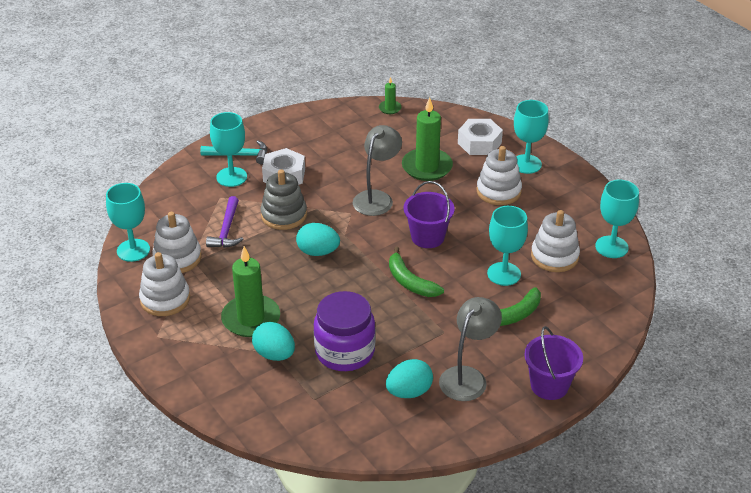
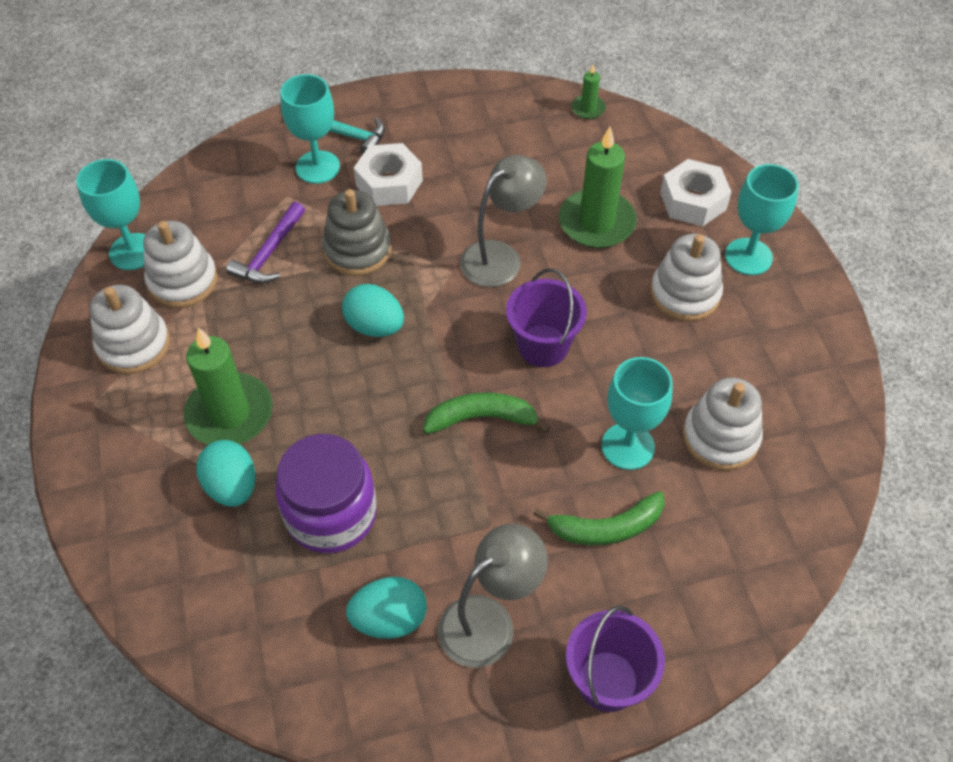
camera: 20 degrees right, 15 degrees up
(410, 282) = (481, 418): green banana -> green banana turned 105 degrees clockwise
(611, 247) = (819, 447): turquoise goblet -> none

